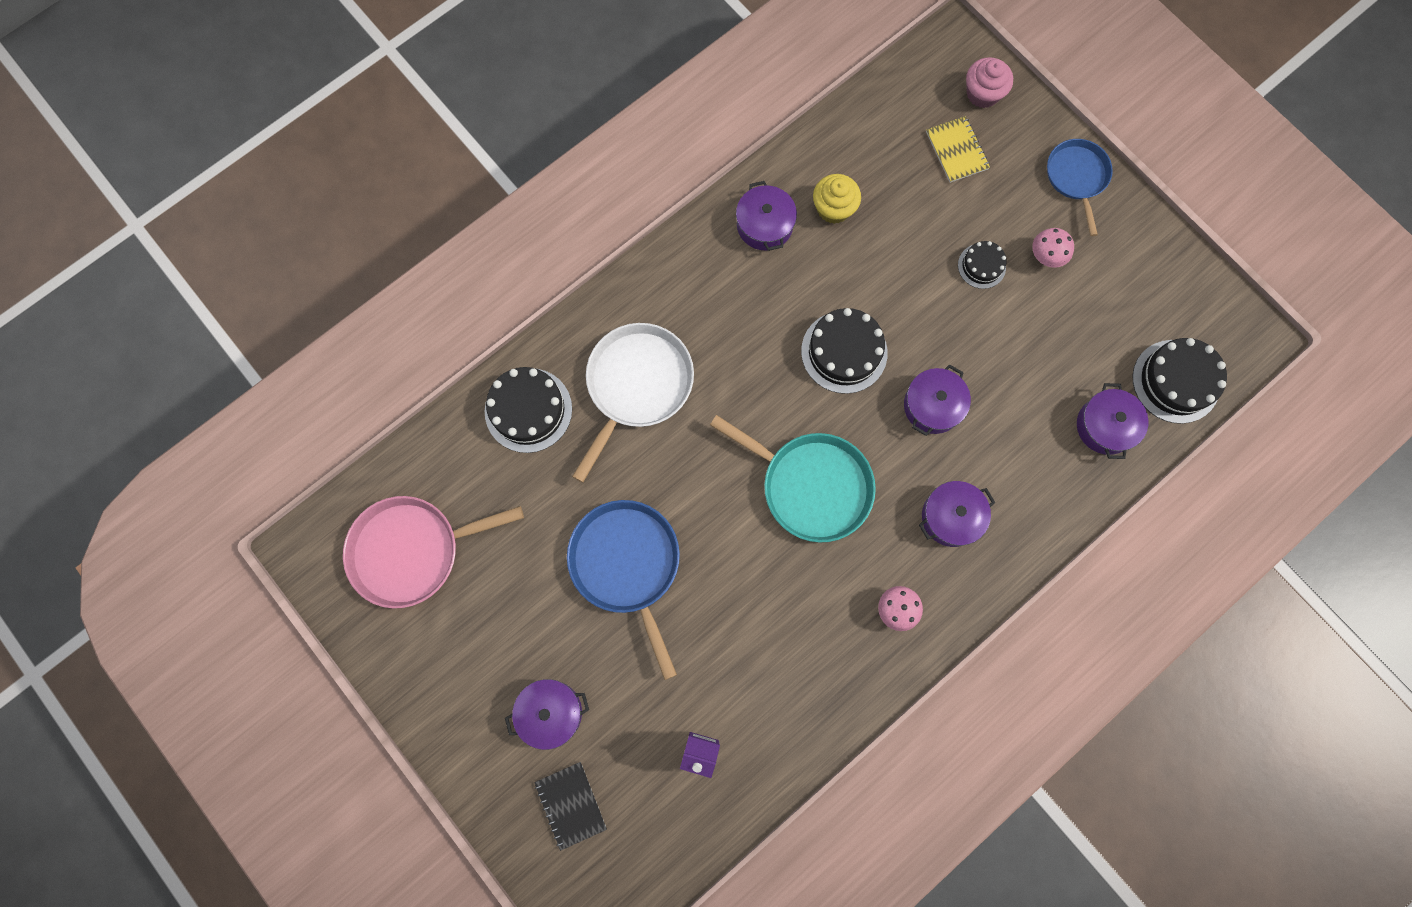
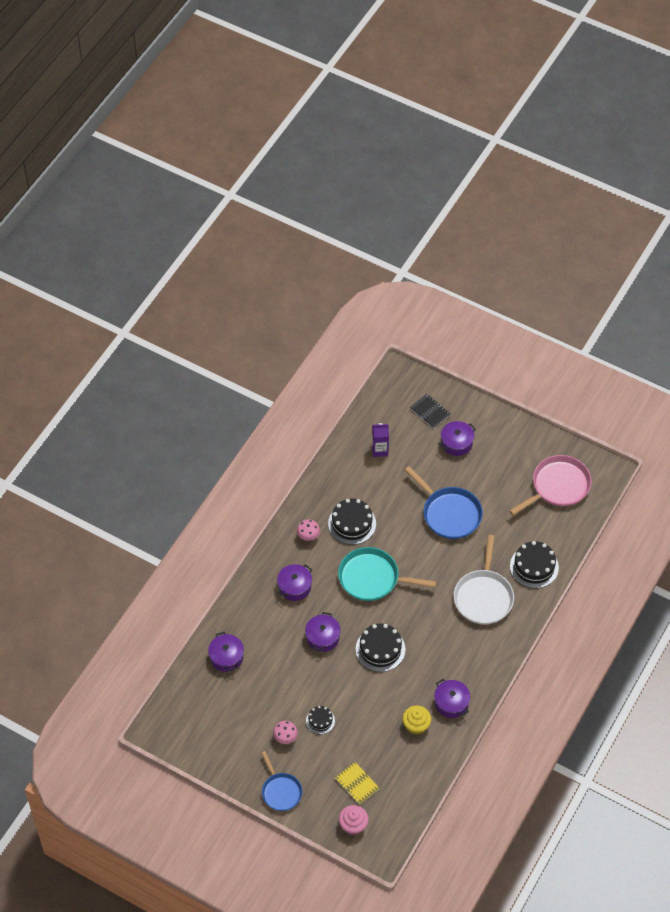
camera: 160 degrees right, 20 degrees down
(1176, 381) = (193, 693): black cake -> black cake (352, 523)

